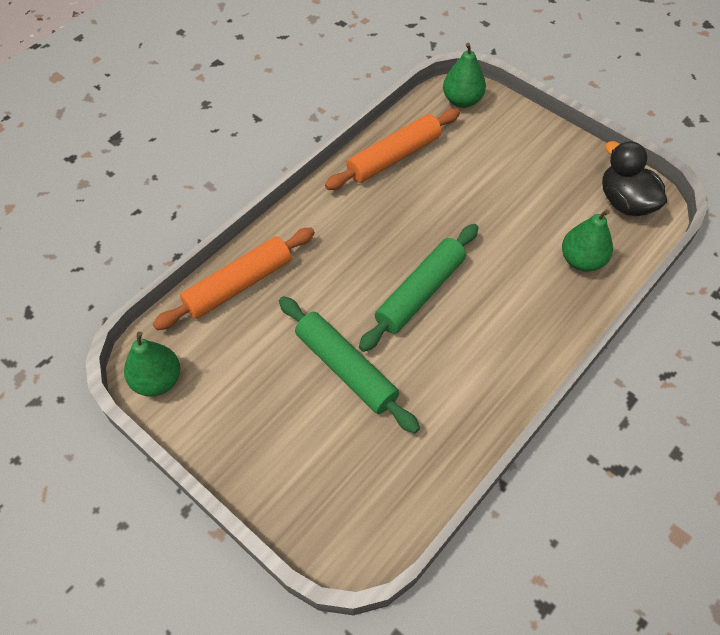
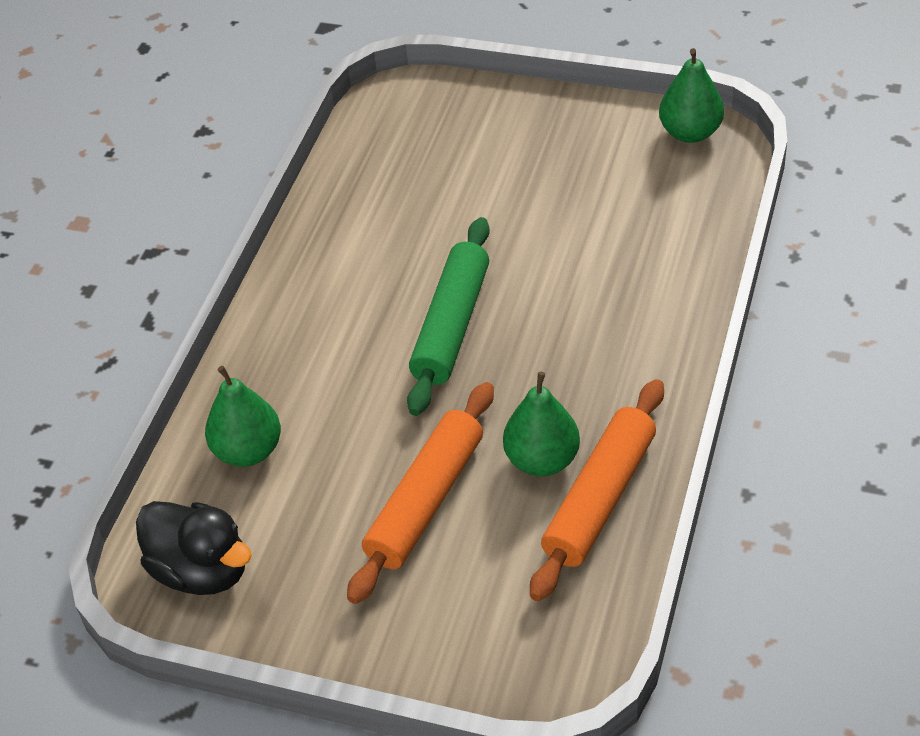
camera: 160 degrees right, 10 degrees down
(238, 285) = (684, 247): orange rolling pin -> orange rolling pin (425, 501)
(346, 369) = (493, 217): green rolling pin -> none
(462, 100) = (547, 659): green pear -> green pear (542, 460)

